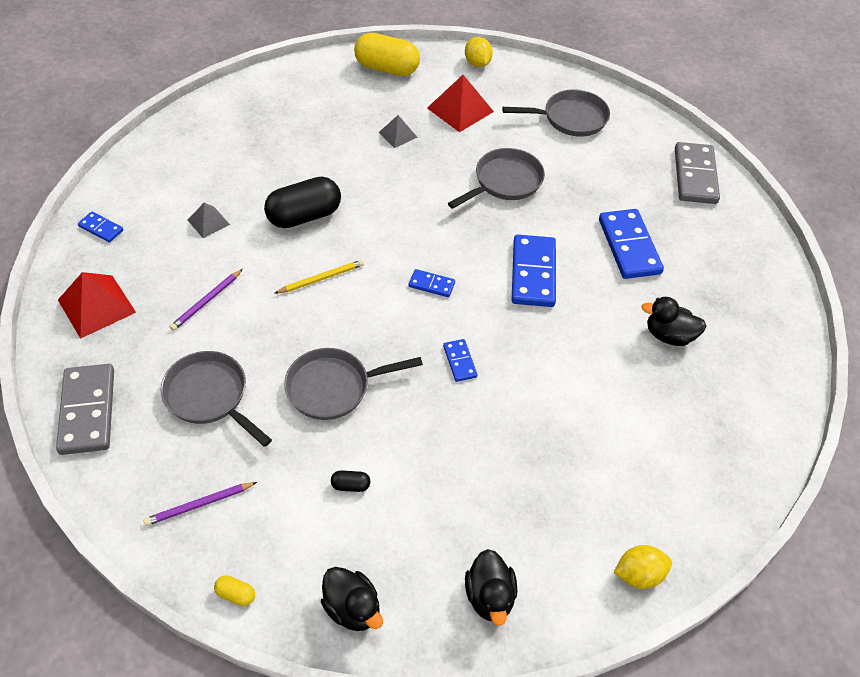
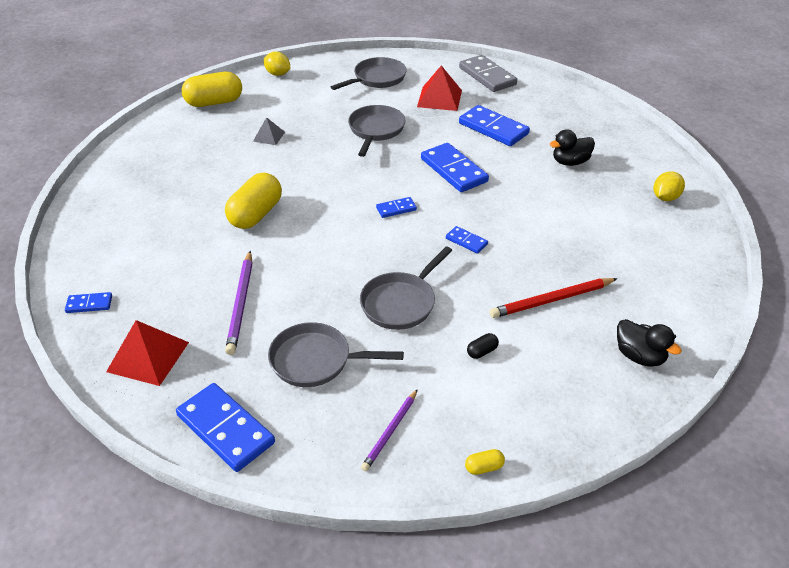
camera: 35 degrees left, 10 degrees down
(87, 411) = (225, 429): grey domino -> blue domino
(207, 301) = (241, 304): purple pencil -> purple pencil, size x1.52
(208, 222) = (181, 254): grey pyramid -> none
(304, 216) = (256, 214): black capsule -> yellow capsule
(321, 278) = (314, 244): yellow pencil -> none
(352, 608) = (569, 420): black duck -> none
(460, 109) = (297, 104): red pyramid -> red pyramid (439, 98)
(471, 479) = (552, 300): none -> red pencil
(638, 574) = (701, 290): yellow lemon -> yellow lemon (665, 197)

